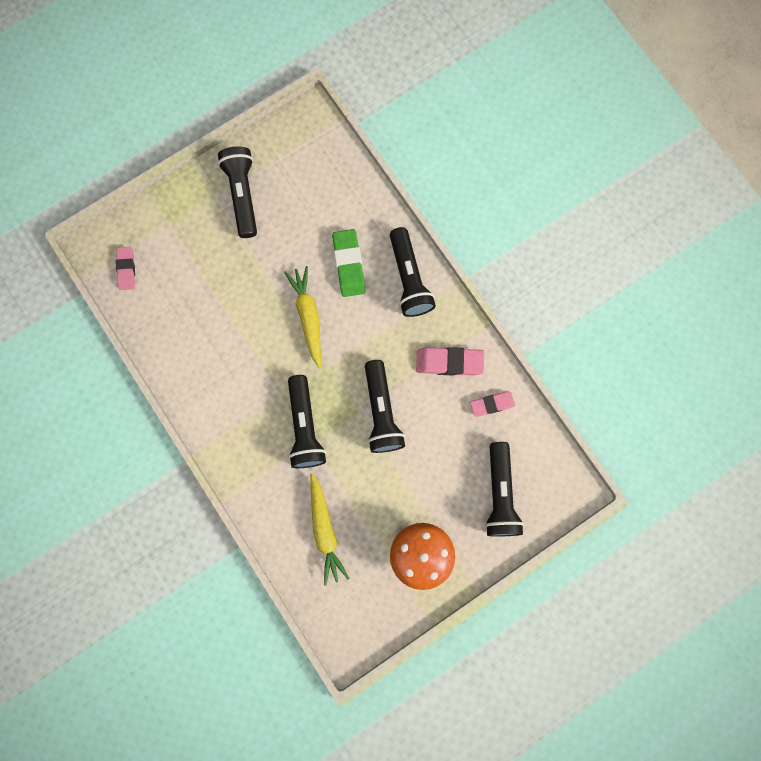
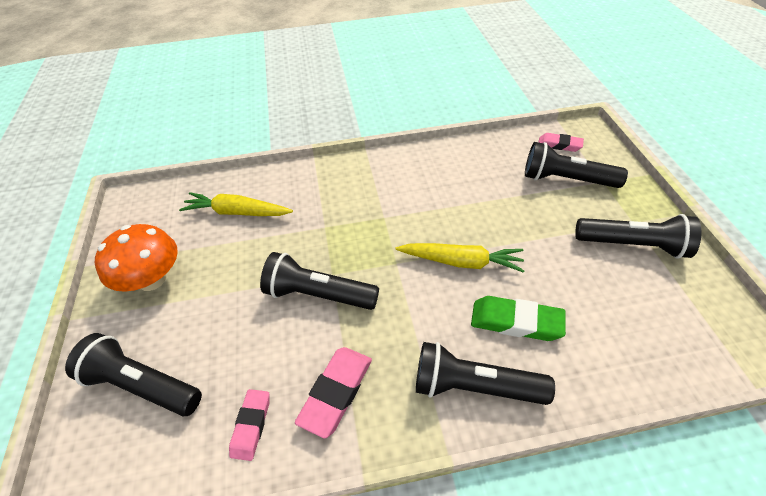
camera: 115 degrees right, 30 degrees down
(305, 427) = (343, 225): black flashlight -> black flashlight (566, 180)

